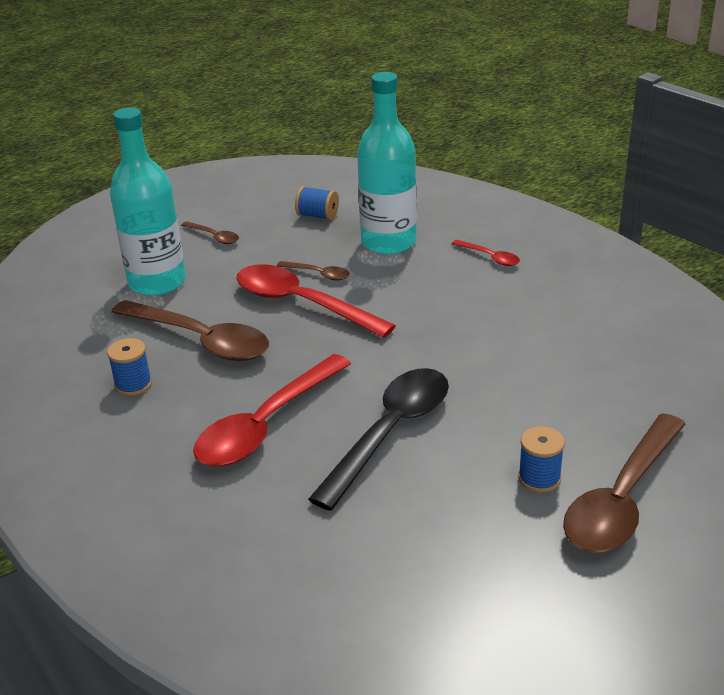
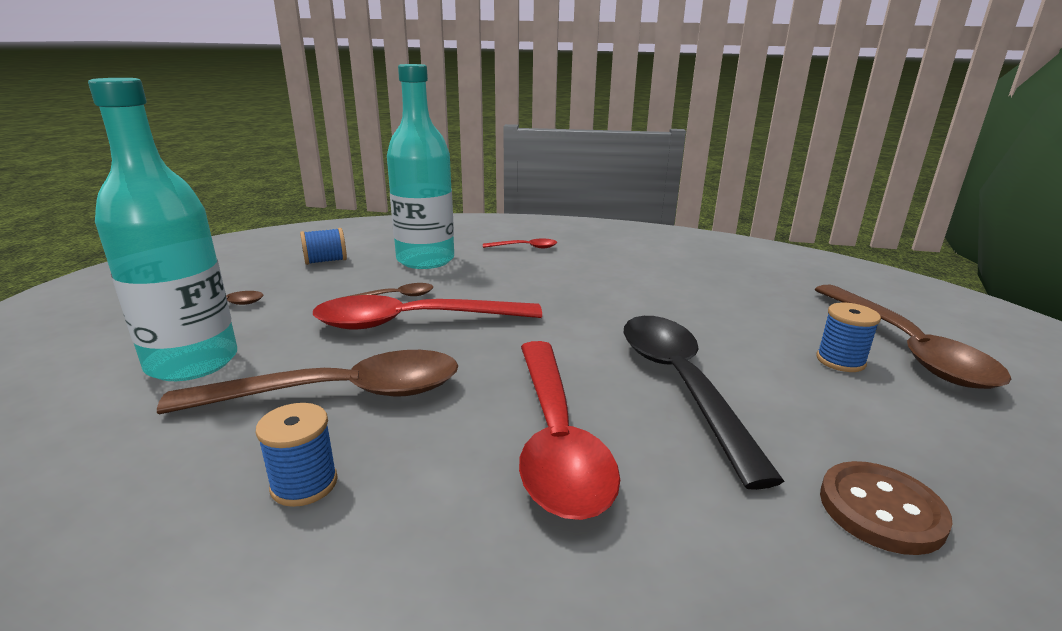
camera: 45 degrees left, 10 degrees down
(362, 553) = (881, 510): none -> brown button

